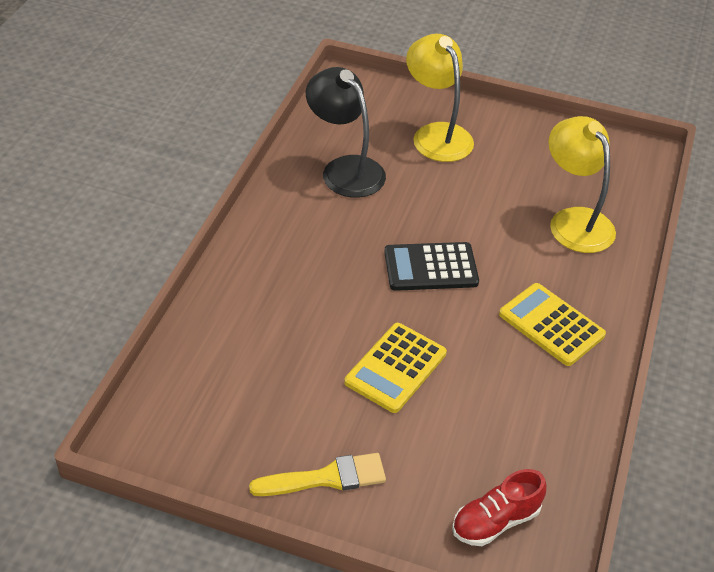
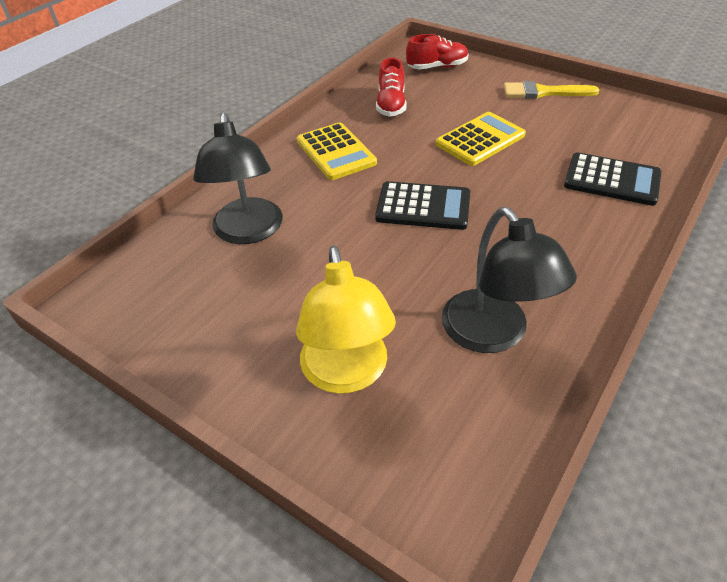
camera: 160 degrees left, 0 degrees up
(246, 326) = (612, 180): none -> black calculator
(526, 417) = (391, 105): none -> red shoe
(574, 221) = (248, 232): yellow lamp -> black lamp

